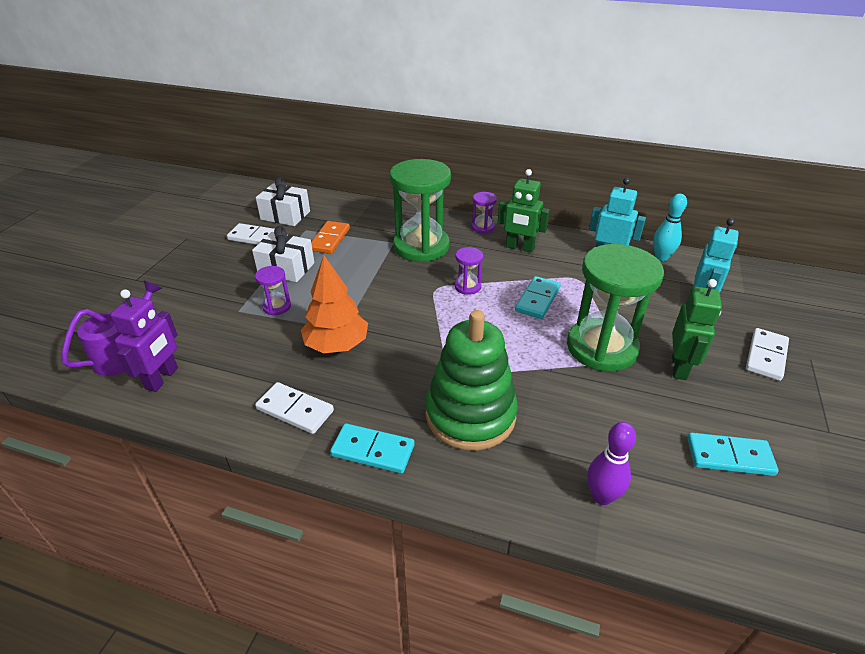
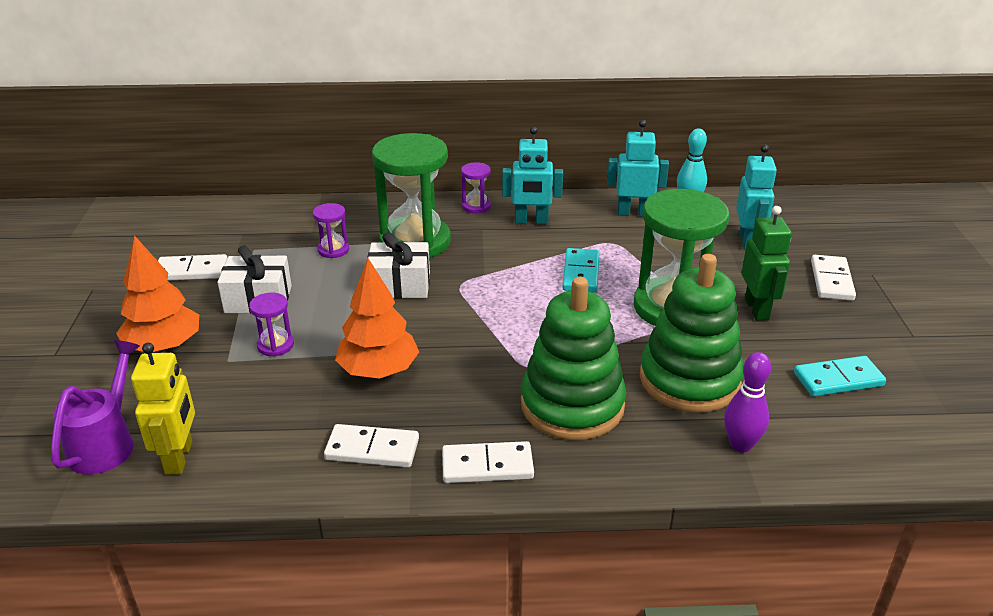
camera: 20 degrees left, 5 degrees down
(162, 378) = (179, 458): purple robot -> yellow robot
(204, 290) = (164, 346): none -> orange tree
(285, 215) = (214, 237): white gift -> white gift (400, 285)
(329, 239) = (293, 255): orange domino -> none
(373, 451) = (487, 466): turquoise domino -> white domino
(467, 286) = (495, 275): purple hourglass -> purple hourglass (333, 250)
(519, 248) = (531, 221): green robot -> turquoise robot
(584, 419) = (689, 380): none -> green stacking toy

